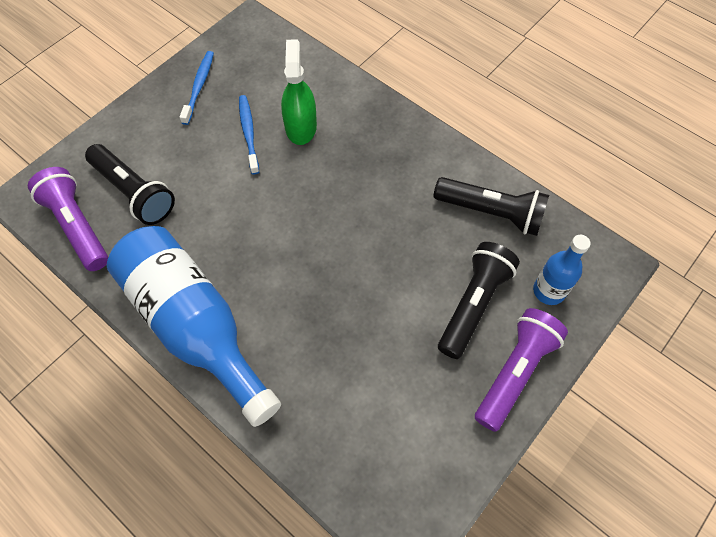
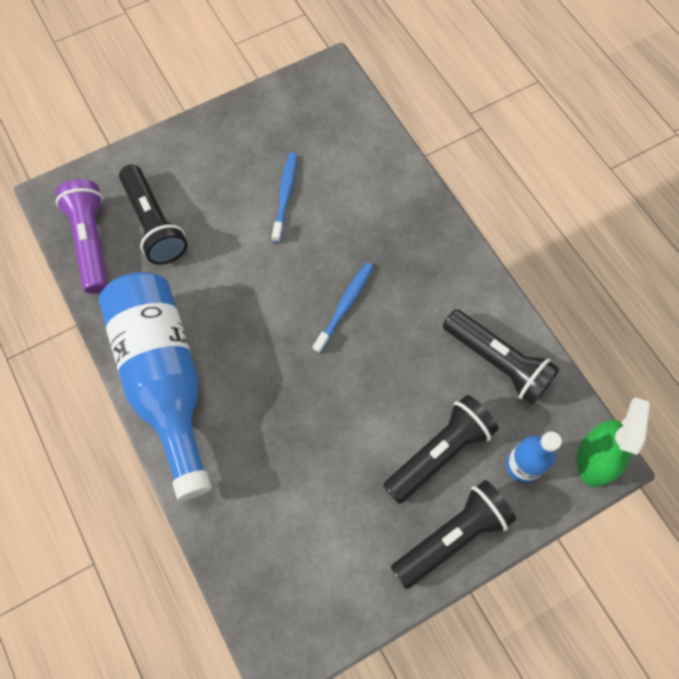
camera: 20 degrees right, 5 degrees up
(199, 87) = (254, 129): blue toothbrush -> blue toothbrush (344, 306)
(300, 127) = (339, 205): green spray bottle -> green spray bottle (595, 458)
(515, 372) = (452, 536): purple flashlight -> black flashlight

